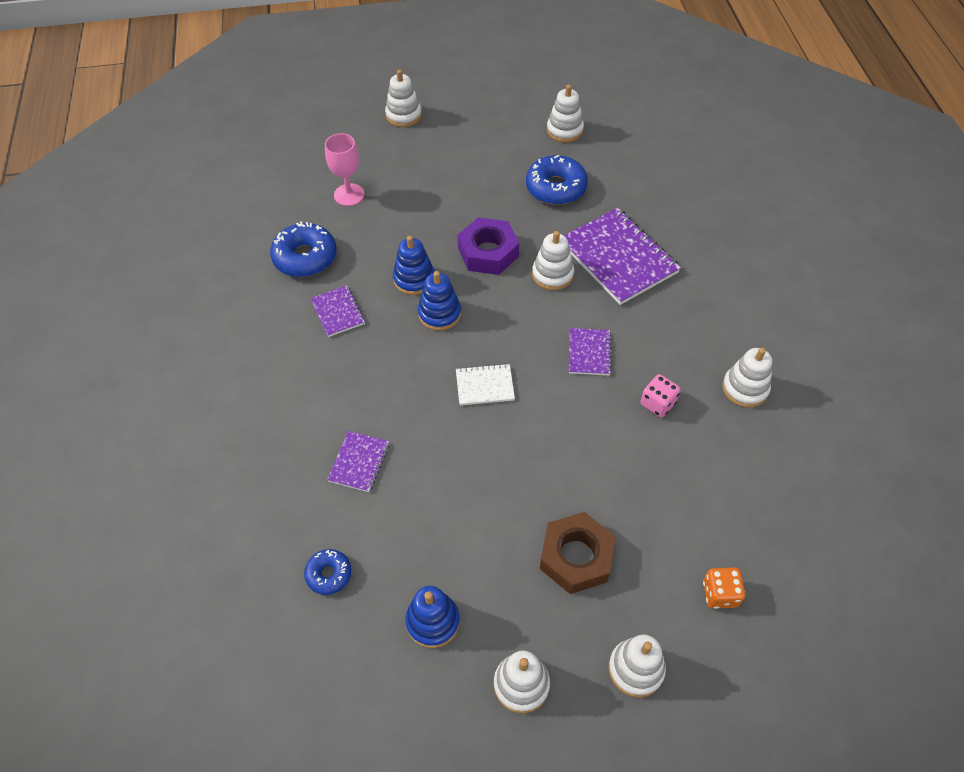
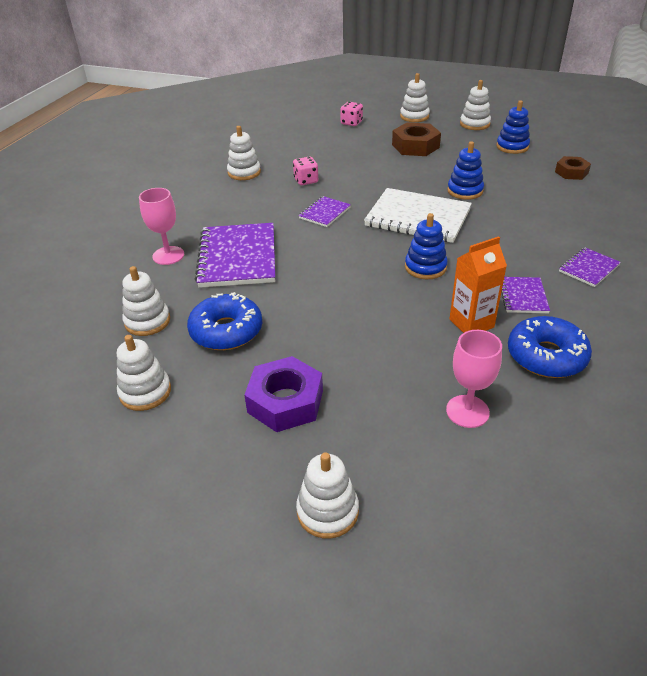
camera: 150 degrees left, 15 degrees down
(329, 574) = (571, 172): blue donut -> brown nut
(359, 462) = (535, 207): purple notebook -> purple notebook (588, 268)
(372, 266) = (471, 323): none -> orange carton
(414, 279) = (434, 299): blue stacking toy -> blue stacking toy (465, 191)
(484, 386) = (418, 218): white notebook -> white notebook, size x1.99
(488, 252) = (347, 297): purple nut -> purple nut (285, 401)
(552, 274) = (304, 263): white stacking toy -> white stacking toy (147, 321)
(681, 235) = (168, 255): none -> pink goblet
(720, 594) = (351, 123): orange dice -> pink dice

